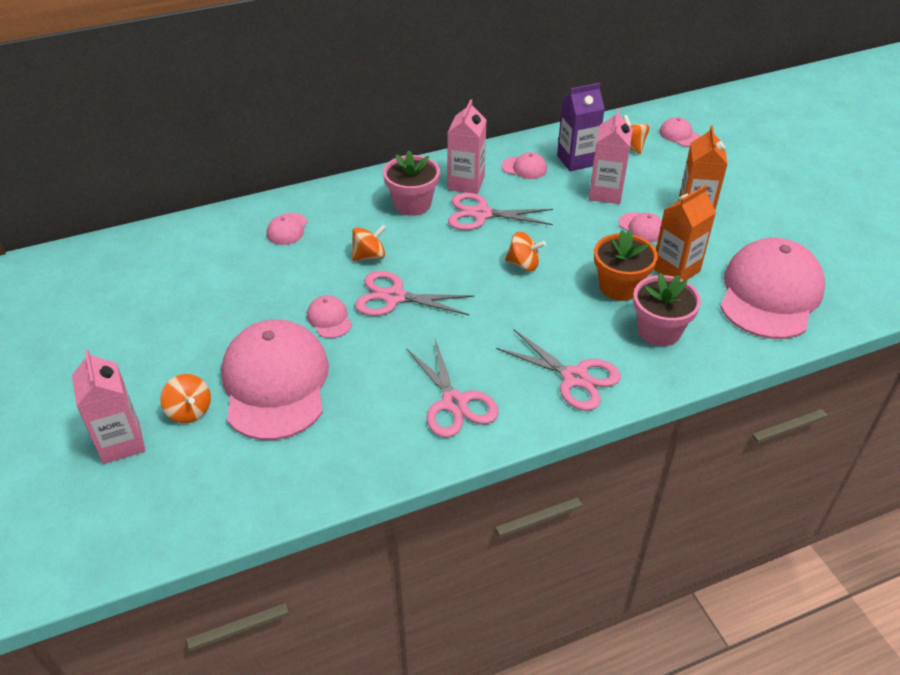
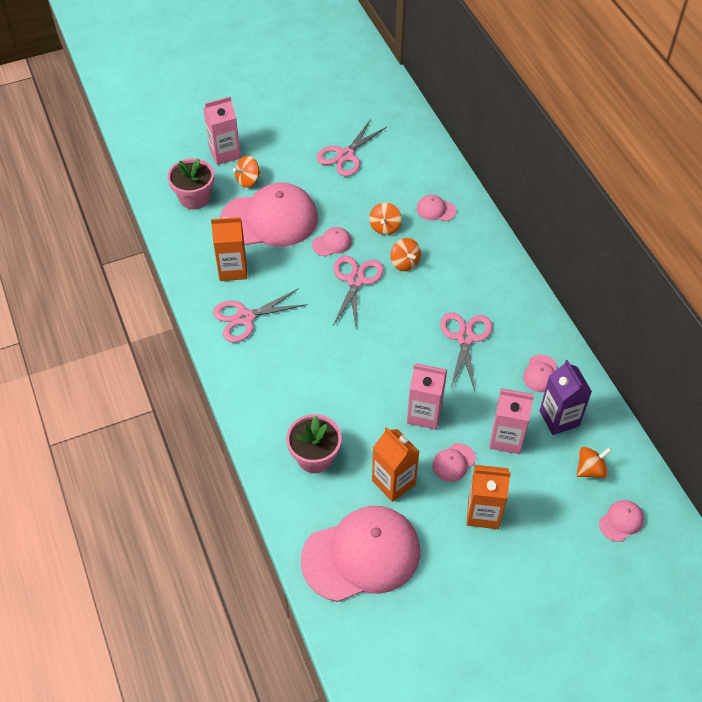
camera: 90 degrees right, 10 degrees up
(366, 420) = (233, 269): none -> orange carton
(412, 204) = (475, 289): pink flower pot -> pink flower pot (194, 198)
(466, 183) = (510, 327): pink carton -> pink carton (424, 414)
(523, 264) = (397, 366): orange spinning top -> orange spinning top (385, 227)
(575, 378) = (265, 393): pink scissors -> pink scissors (345, 155)
(619, 287) = (369, 434): orange flower pot -> none
(770, 294) = (361, 555): pink cap -> pink cap turned 45 degrees counterclockwise

